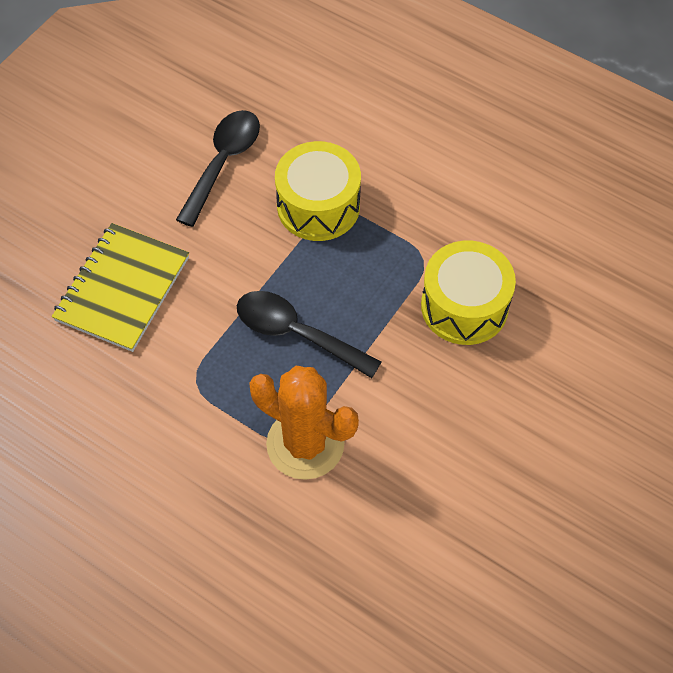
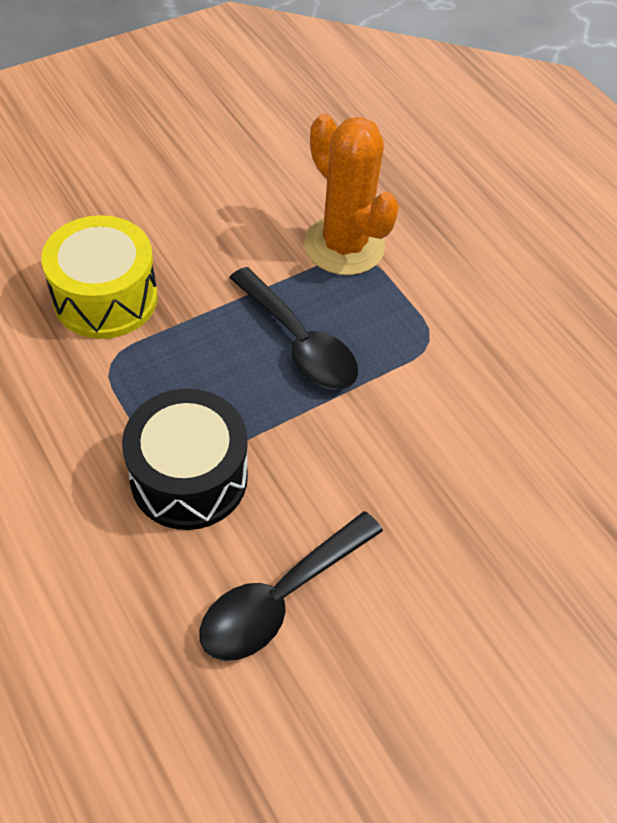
camera: 160 degrees left, 5 degrees down
(122, 289) = (480, 472): yellow notebook -> none
(318, 206) = (189, 477): yellow drum -> black drum

